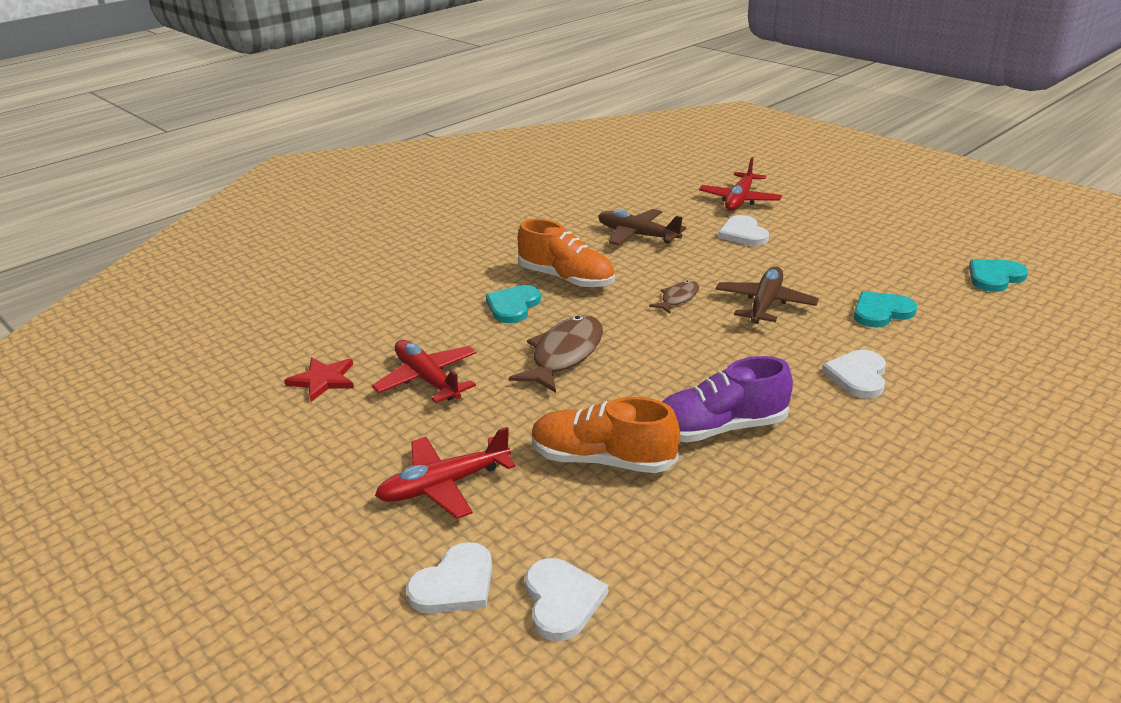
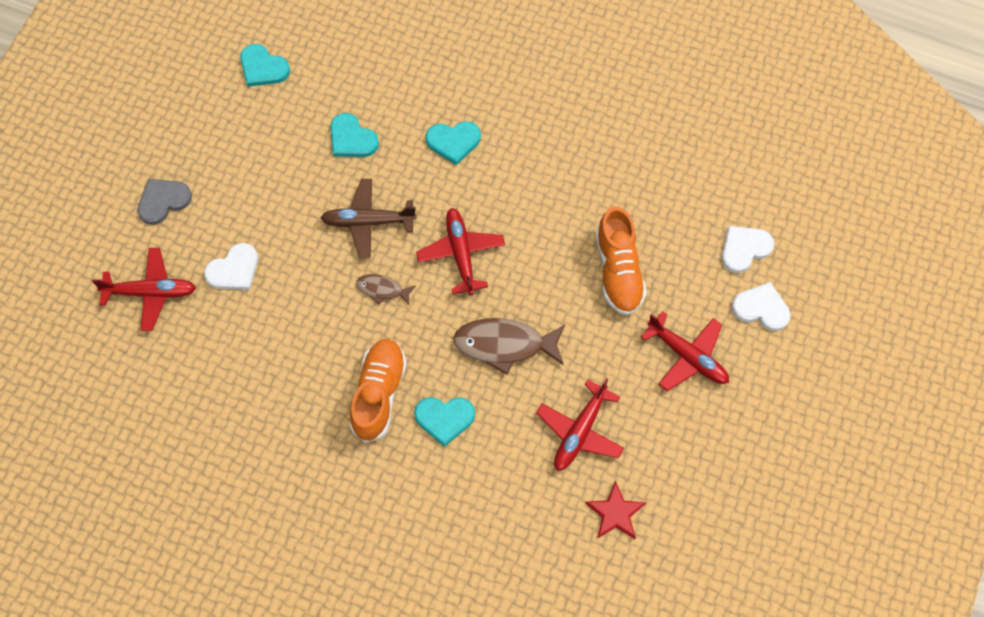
camera: 115 degrees left, 35 degrees up
(637, 235) = (266, 363): brown plane -> none
(695, 350) = (461, 254): none -> red plane
(719, 428) = (554, 212): purple shoe -> none
(834, 214) = (163, 201): none -> grey heart
(858, 376) = (453, 142): white heart -> turquoise heart

